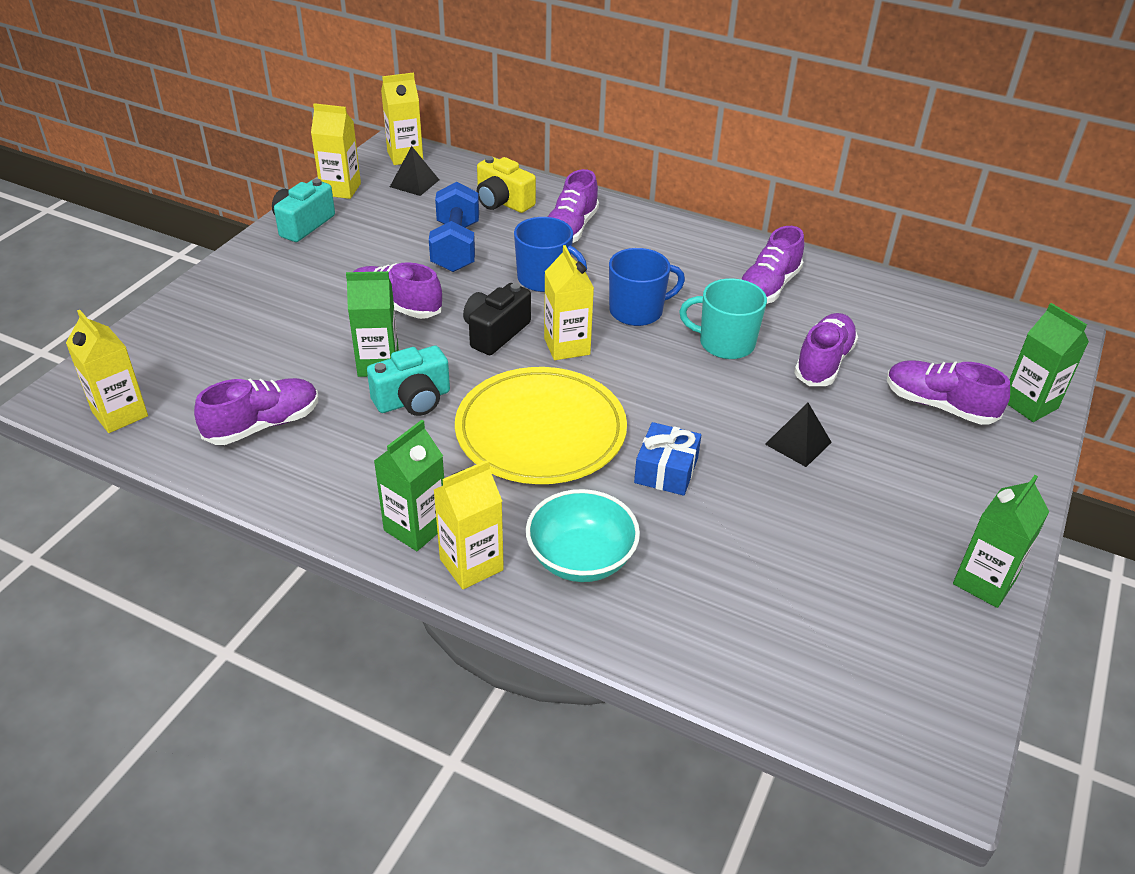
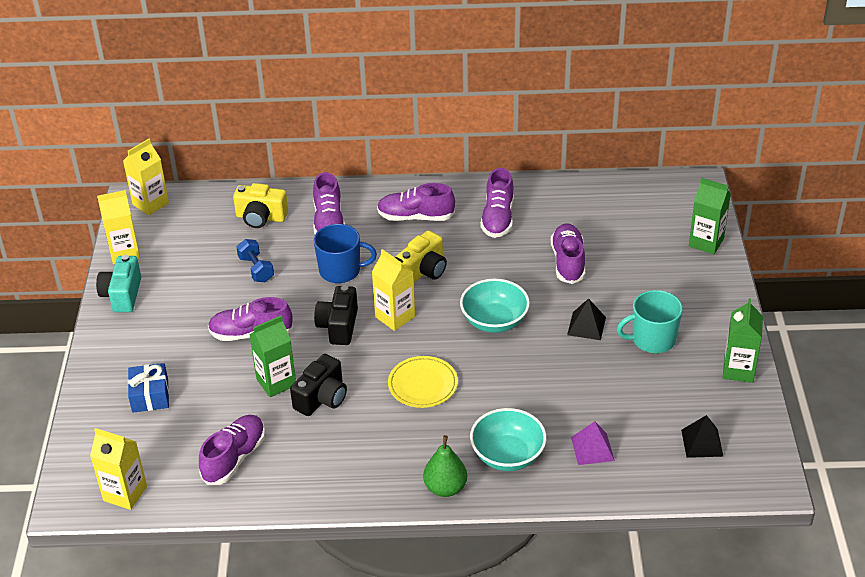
camera: 25 degrees left, 0 degrees up
(413, 400) = (322, 398): turquoise camera -> black camera
(414, 183) = (179, 226): black pyramid -> black pyramid (702, 443)
(415, 528) = (393, 481): green carton -> none
(456, 247) = (256, 269): blue dumbbell -> blue dumbbell, size x0.61
(471, 564) = (445, 488): yellow carton -> green pear
(540, 431) = (423, 384): yellow plate -> yellow plate, size x0.56
(637, 311) = (423, 271): blue mug -> yellow camera
(666, 470) = (519, 378): blue gift -> blue gift (150, 395)
(682, 394) = (494, 321): none -> turquoise bowl
(701, 599) = (592, 449): none -> purple pyramid
(725, 343) = (497, 273): turquoise mug -> turquoise mug (652, 339)
(939, 405) = (654, 265): purple shoe -> purple shoe (415, 217)

